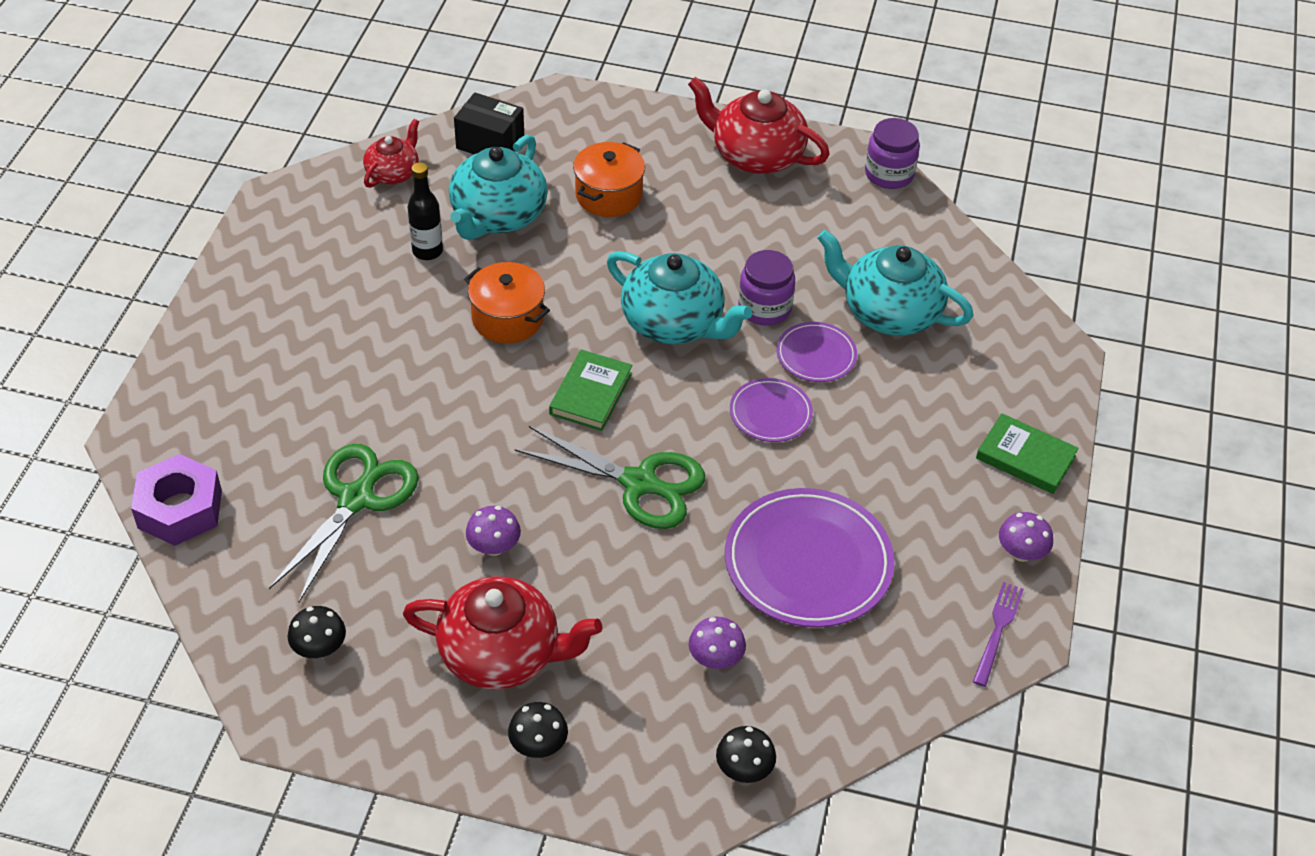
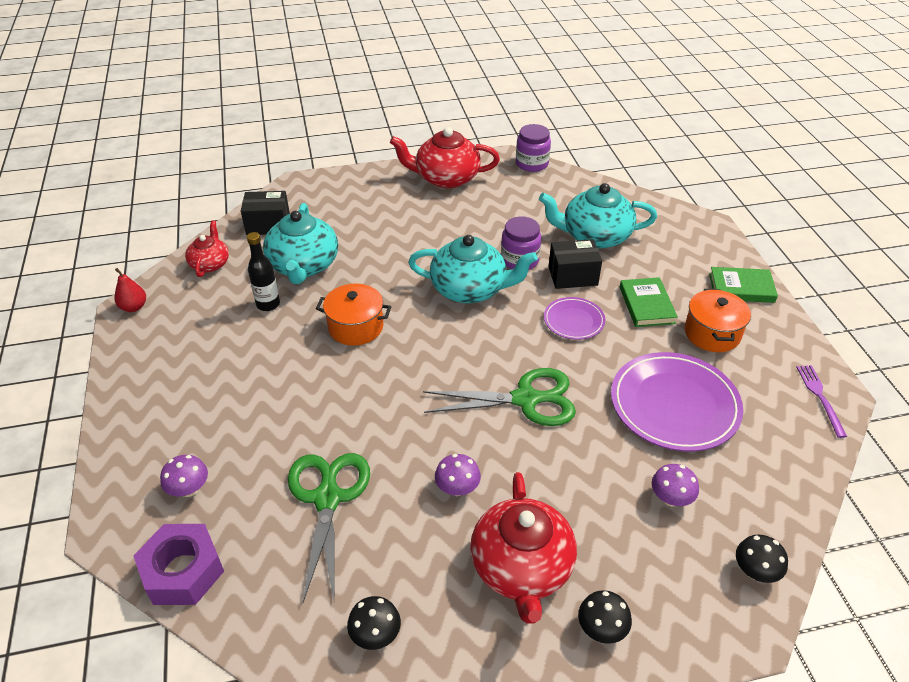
camera: 25 degrees left, 5 degrees down
(281, 198) = (134, 307): none -> red pear
(502, 654) = (521, 568): red teapot -> red teapot turned 105 degrees clockwise
(591, 394) = (449, 354): green book -> green book (647, 305)
(609, 195) = (370, 229): orange pot -> orange pot (712, 333)
(816, 355) = (573, 276): purple plate -> black box
(1021, 553) = (789, 344): purple mushroom -> purple mushroom (189, 489)

